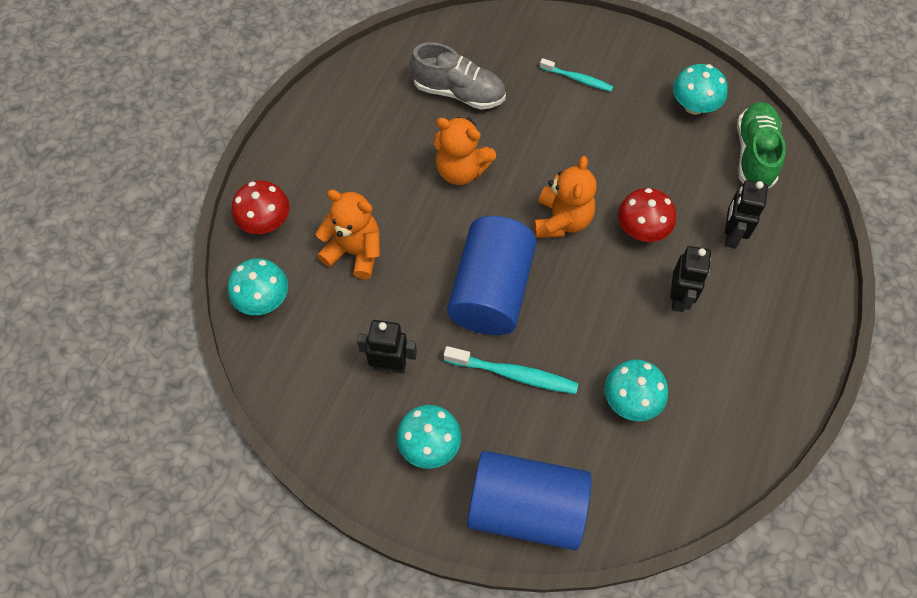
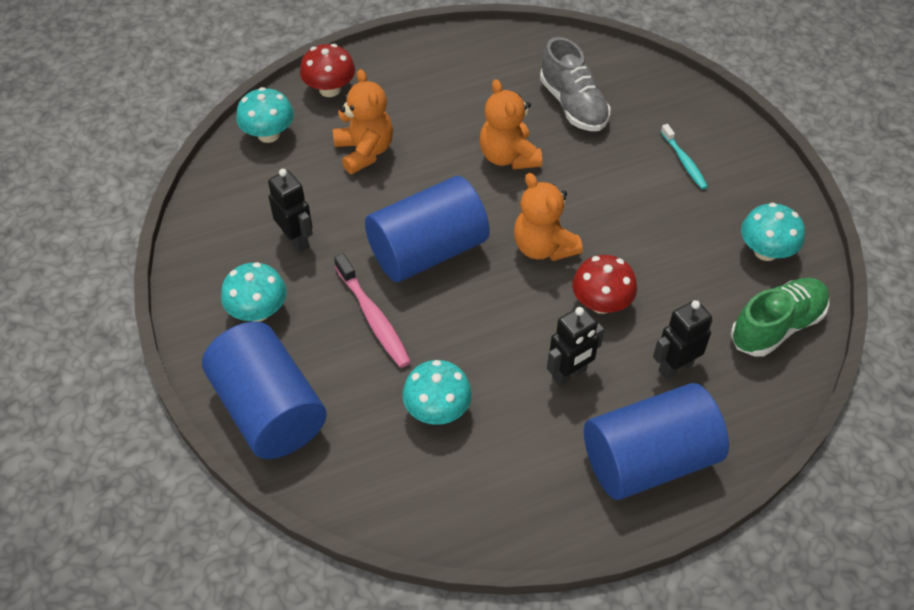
camera: 45 degrees right, 10 degrees down
(513, 374) = (373, 317): turquoise toothbrush -> pink toothbrush
(562, 220) = (543, 247): orange teddy bear -> orange teddy bear turned 90 degrees clockwise
(784, 312) = (649, 459): none -> blue cylinder

